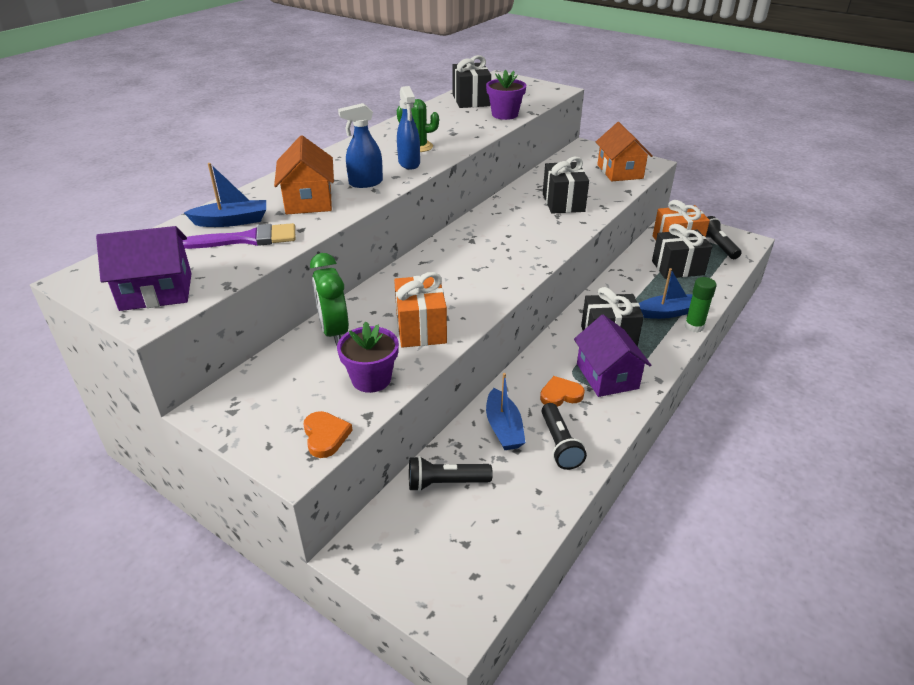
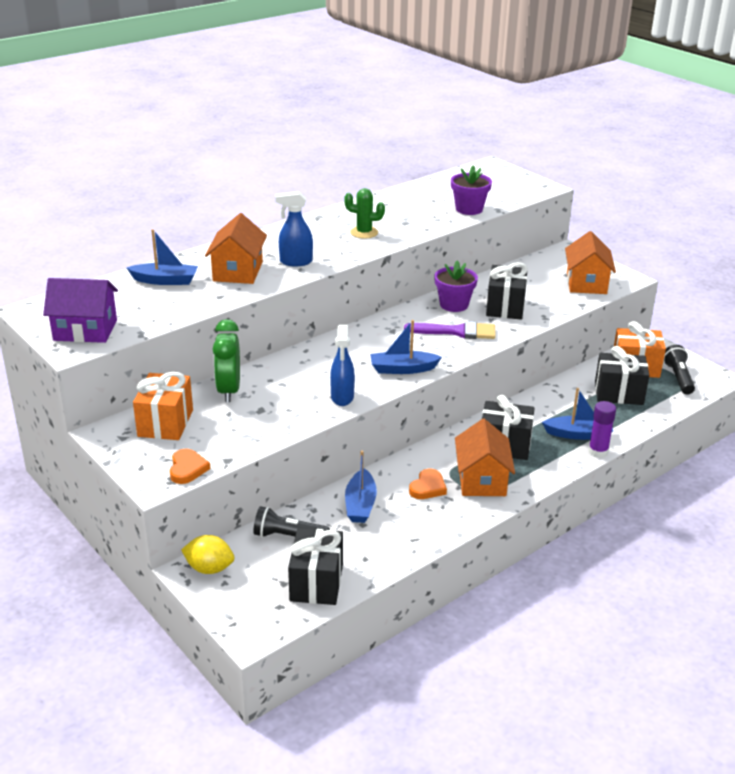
camera: 15 degrees right, 5 degrees down
(247, 239) = (172, 298): purple brush -> purple brush (456, 332)
(371, 379) = (243, 433): purple flower pot -> purple flower pot (454, 305)
(374, 545) = (209, 568): none -> yellow lemon
(409, 163) = (345, 248): blue spray bottle -> blue spray bottle (342, 397)
(421, 328) = (305, 400): orange gift -> orange gift (165, 423)
(471, 100) = (444, 189): black gift -> black gift (316, 582)
(503, 277) = (403, 369): none -> blue boat
(559, 444) = (403, 527): black flashlight -> none
(560, 394) = (428, 487): orange heart -> orange heart turned 120 degrees clockwise
(607, 376) = (481, 480): purple house -> orange house
(694, 326) = (598, 452): green glue stick -> purple glue stick

